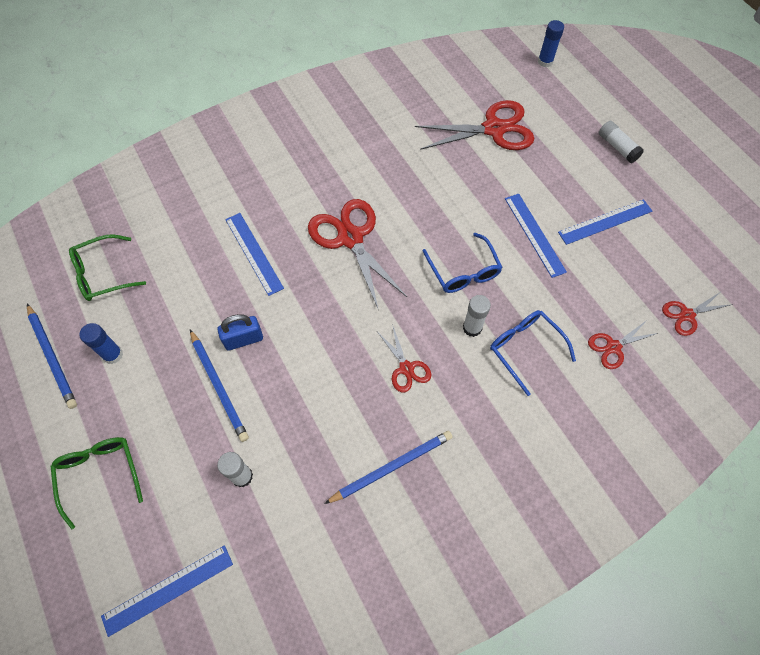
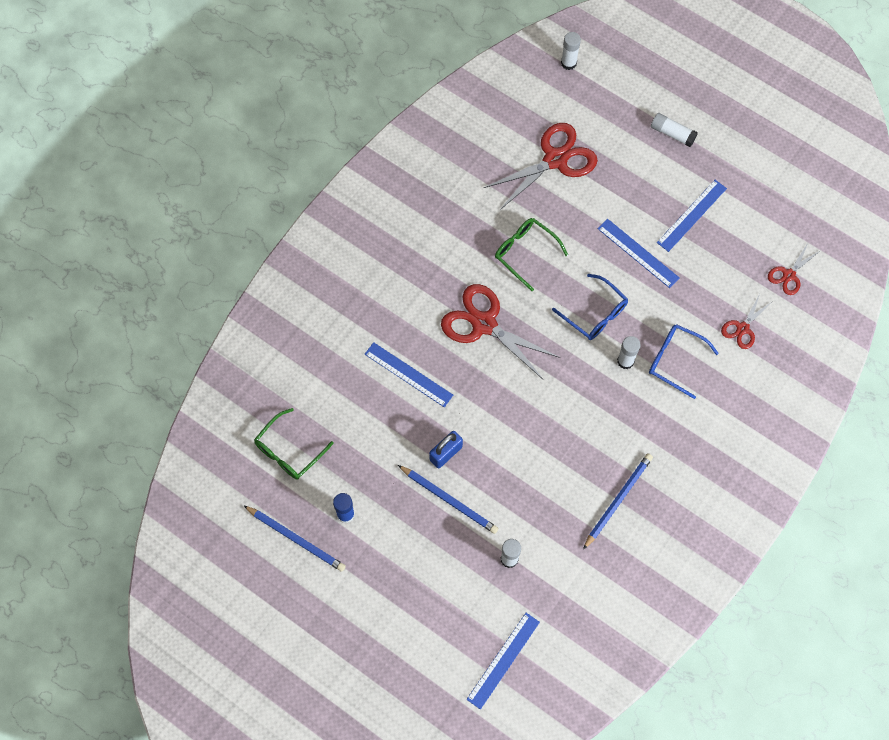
camera: 25 degrees left, 5 degrees up
(100, 475) = (399, 608): green glasses -> green glasses (525, 253)
(406, 368) = (590, 418): red scissors -> none
(545, 62) = (568, 63): blue glue stick -> white glue stick

